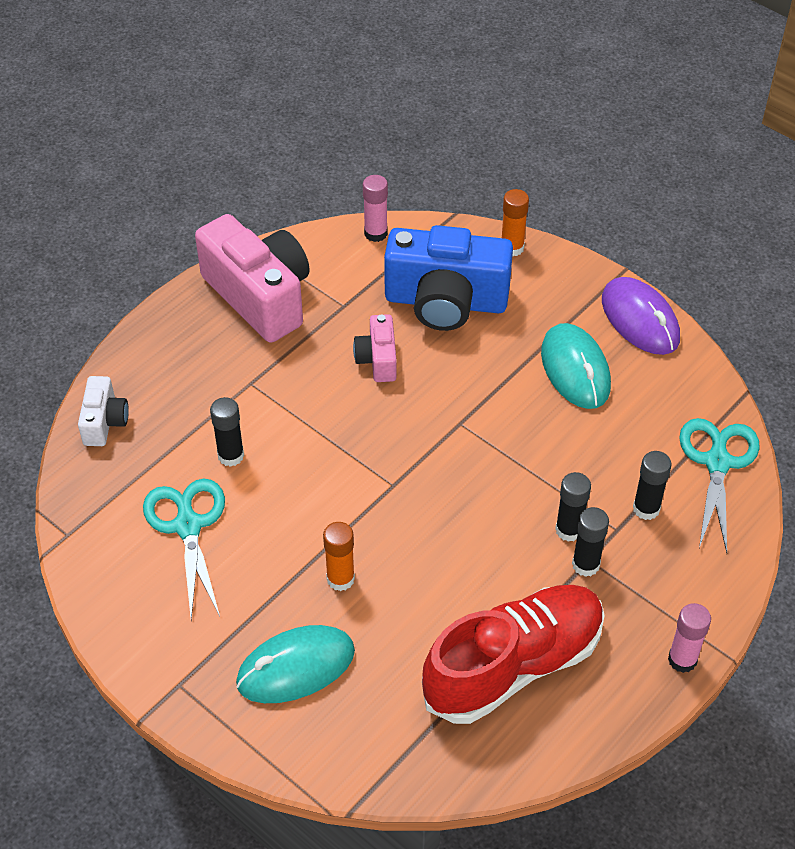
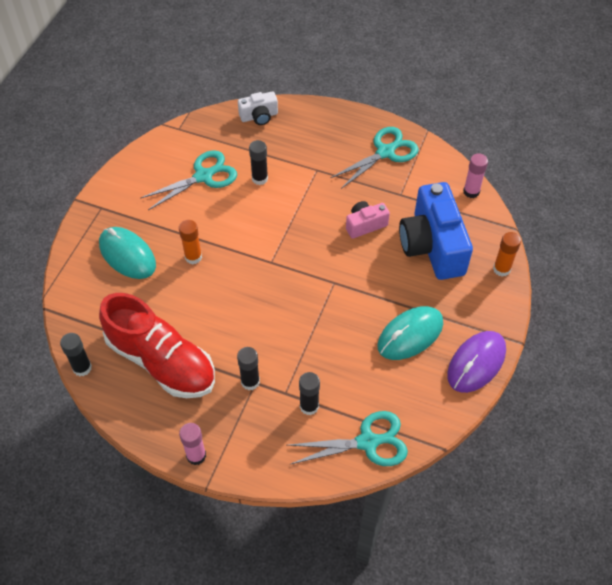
camera: 70 degrees right, 5 degrees up
(260, 296) = (386, 152): pink camera -> turquoise scissors
(569, 530) = (274, 365): black glue stick -> black glue stick (82, 368)

